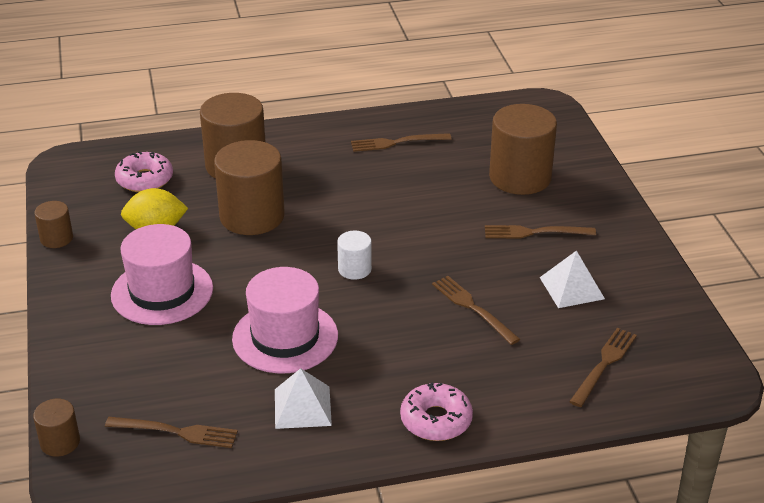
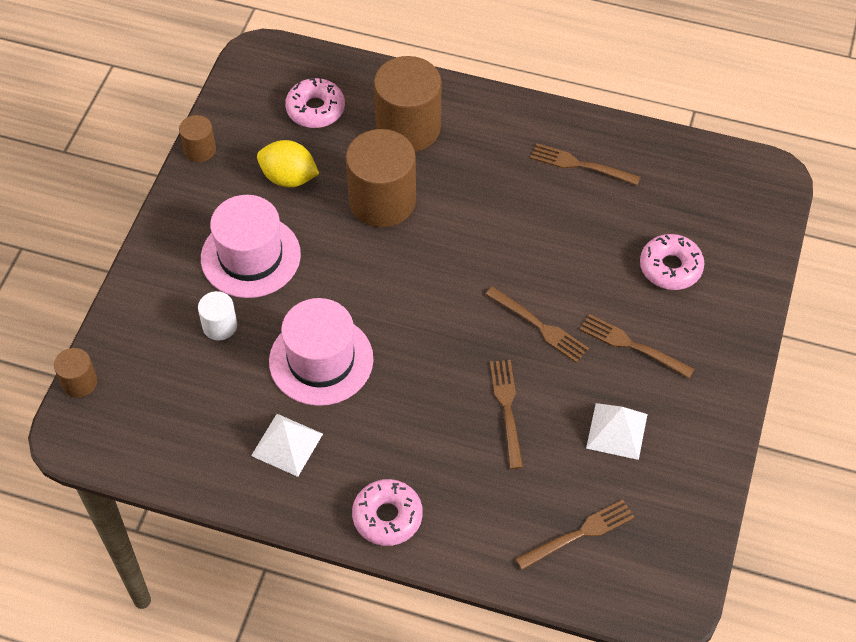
camera: 30 degrees right, 20 degrees up
(177, 432) = (173, 419): brown fork -> brown fork (540, 326)
(354, 269) = (432, 310): white cylinder -> white cylinder (220, 326)
(520, 177) = (670, 267): brown cylinder -> pink donut

